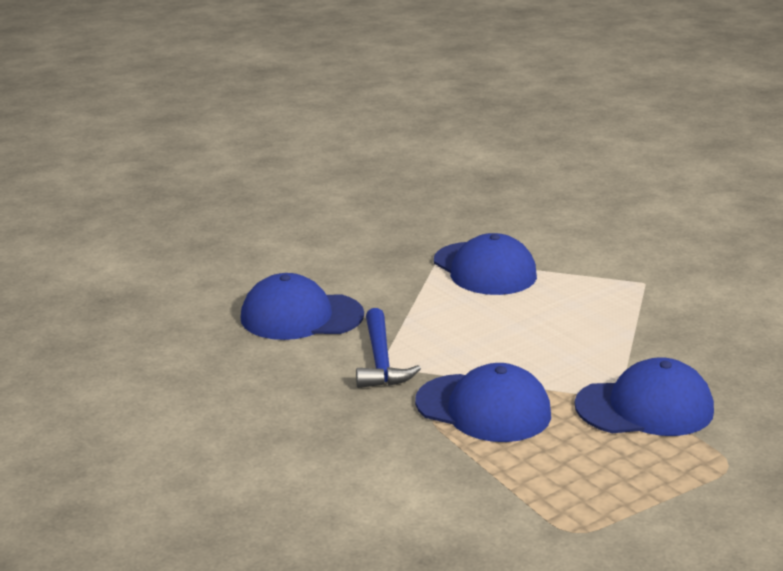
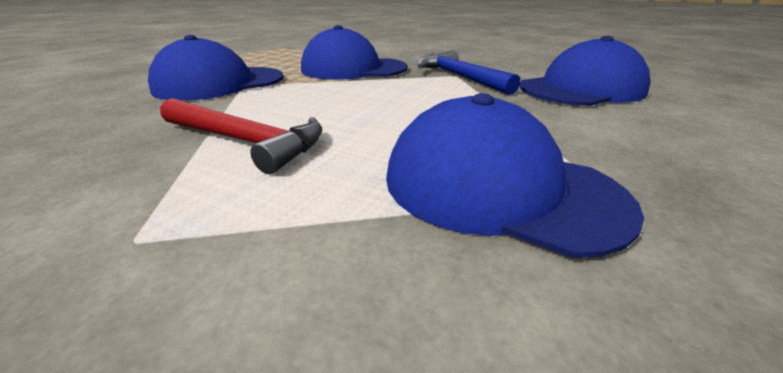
camera: 155 degrees right, 5 degrees up
(607, 321) = (246, 141): none -> red hammer

